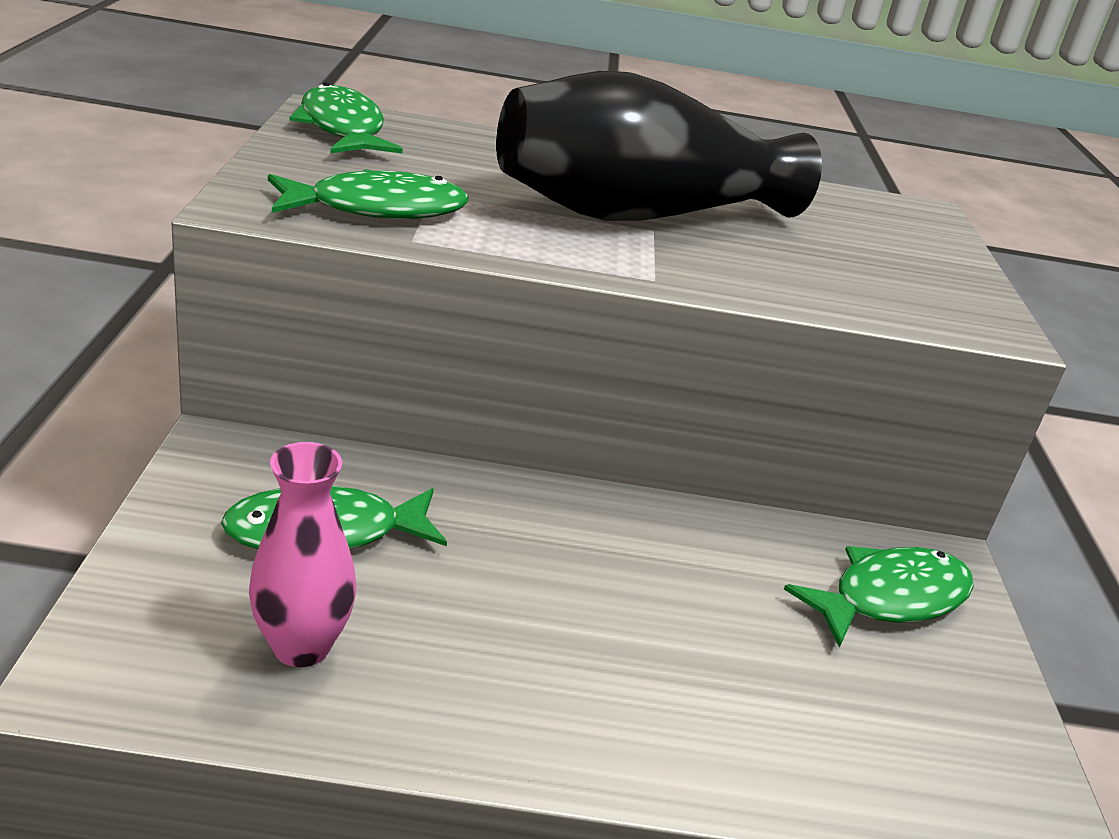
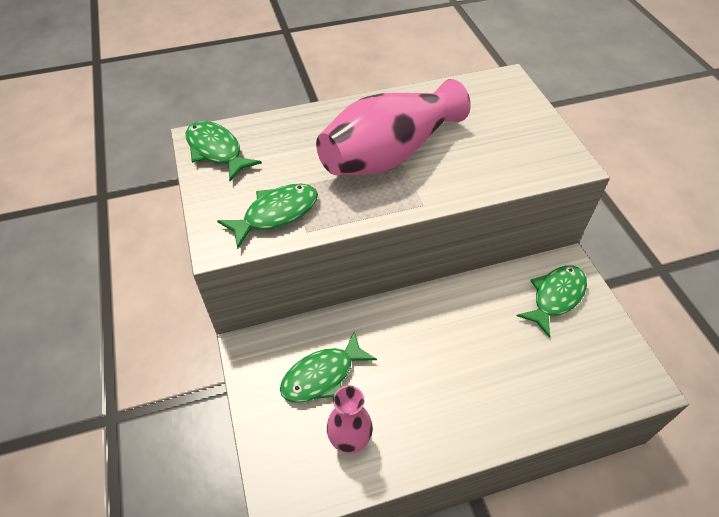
camera: 15 degrees left, 20 degrees up
(638, 214) = (389, 153): black vase -> pink vase

